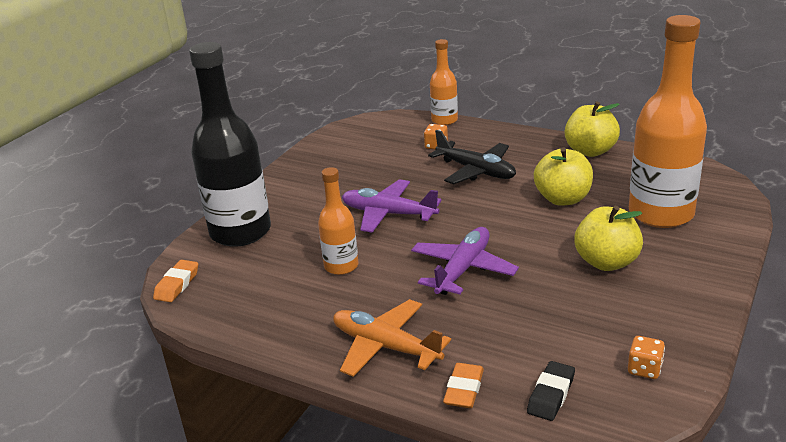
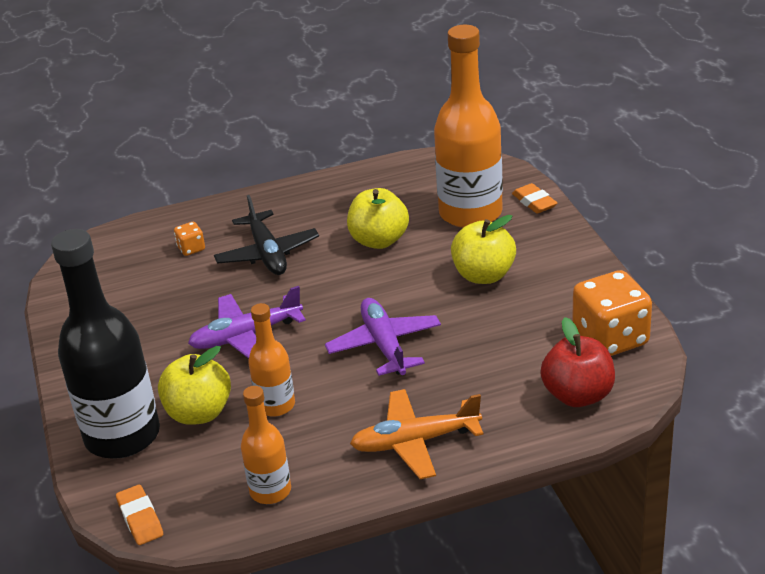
camera: 45 degrees left, 5 degrees up
(444, 120) = (159, 219): orange bottle -> orange bottle (270, 491)
(464, 389) = (517, 432): orange eraser -> orange eraser (534, 202)
(476, 171) = (267, 254): black plane -> black plane turned 75 degrees clockwise
(551, 395) = (578, 395): black eraser -> red apple
(590, 151) = (342, 185): yellow apple -> yellow apple (199, 413)
(644, 369) = (610, 338): orange dice -> orange dice, size x2.22

